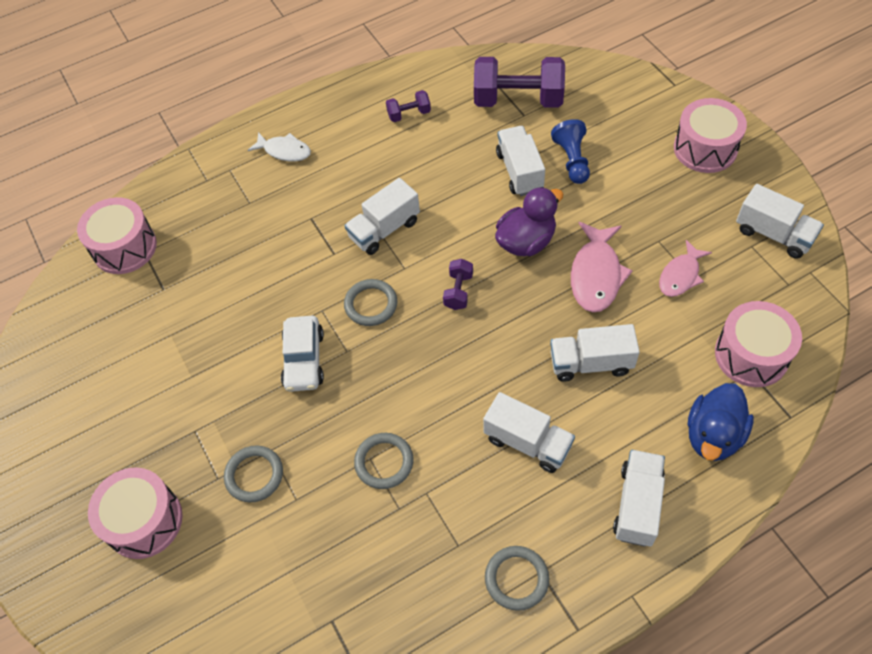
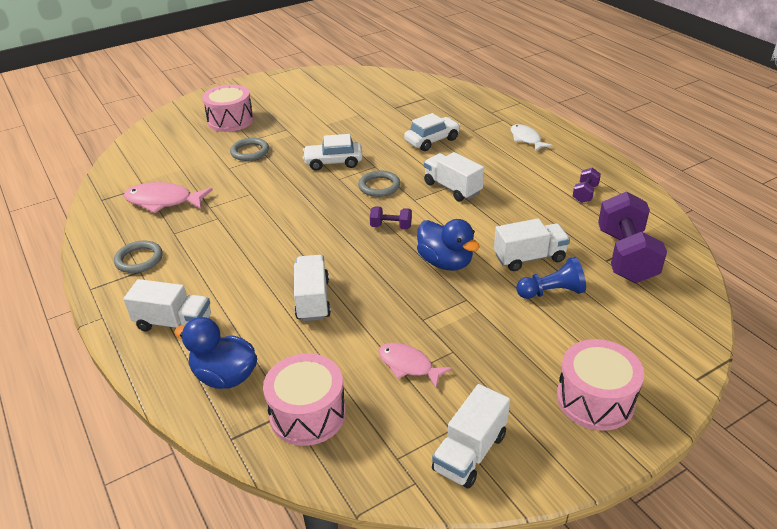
camera: 85 degrees right, 20 degrees down
(124, 247) = (428, 91): pink drum -> none
(268, 246) = (432, 140): none -> white car
(284, 151) = (526, 139): white fish -> white fish turned 135 degrees clockwise
(384, 462) = (246, 199): grey ring -> none
(409, 114) = (585, 194): purple dumbbell -> purple dumbbell turned 45 degrees clockwise
(526, 241) = (445, 262): purple duck -> blue duck
(527, 442) = (245, 264): white truck -> none
(596, 275) = (409, 305): pink fish -> pink fish (163, 201)

